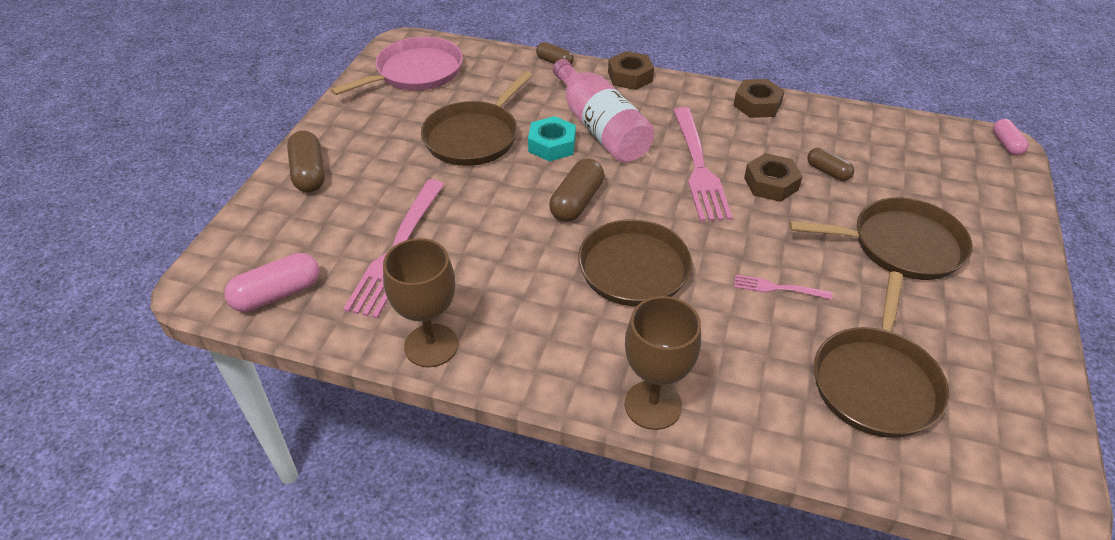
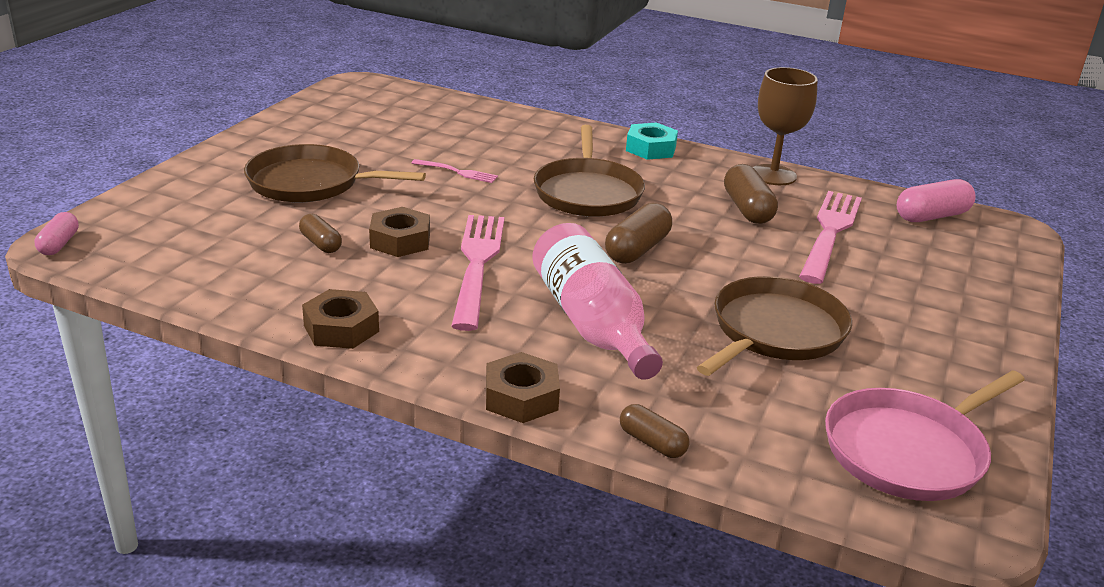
camera: 175 degrees left, 15 degrees down
(309, 173) = (981, 312): brown capsule -> brown capsule (747, 209)
(552, 145) = (663, 309): turquoise nut -> turquoise nut (651, 148)
(653, 405) = (595, 134): brown goblet -> none
(876, 382) = (420, 125): brown pan -> none

